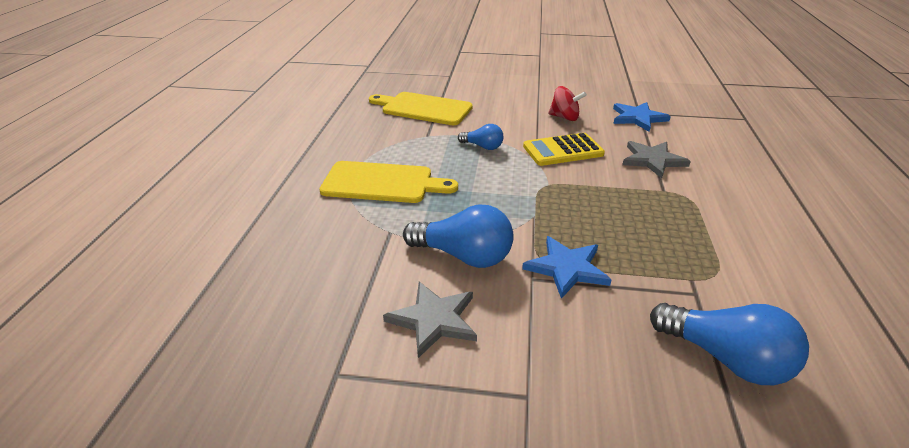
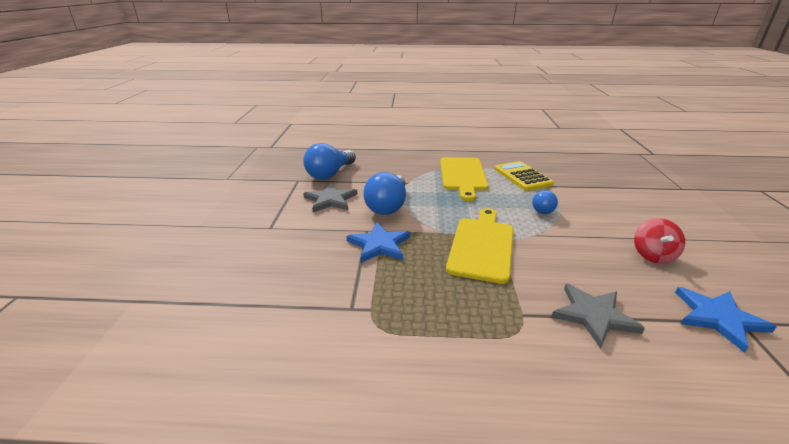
camera: 85 degrees right, 5 degrees down
(423, 108) = (591, 181): yellow cutting board -> yellow cutting board (482, 246)
(563, 150) = (568, 250): yellow calculator -> yellow calculator (522, 176)
(726, 359) = (277, 311): blue light bulb -> blue light bulb (330, 174)

